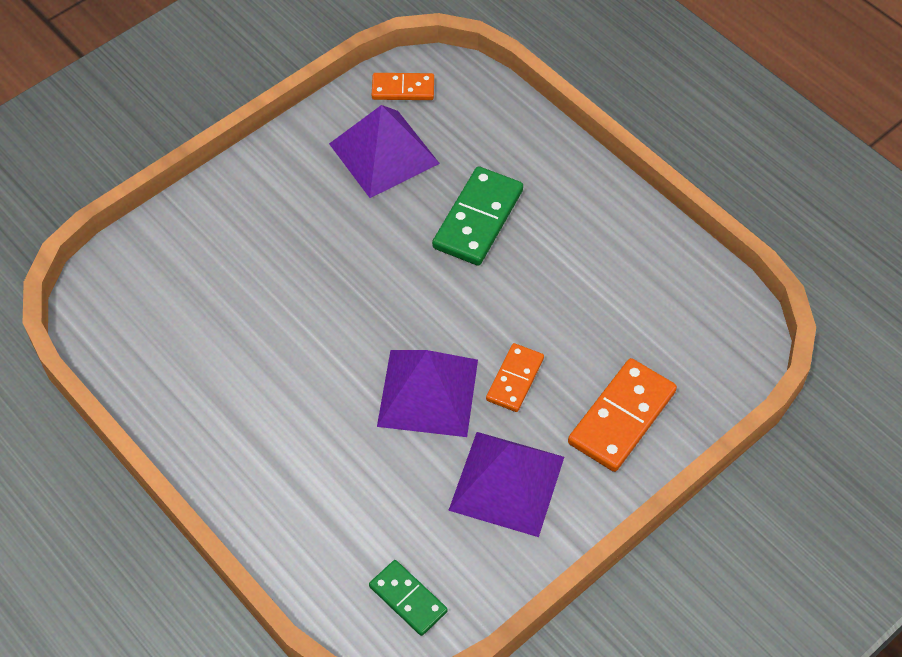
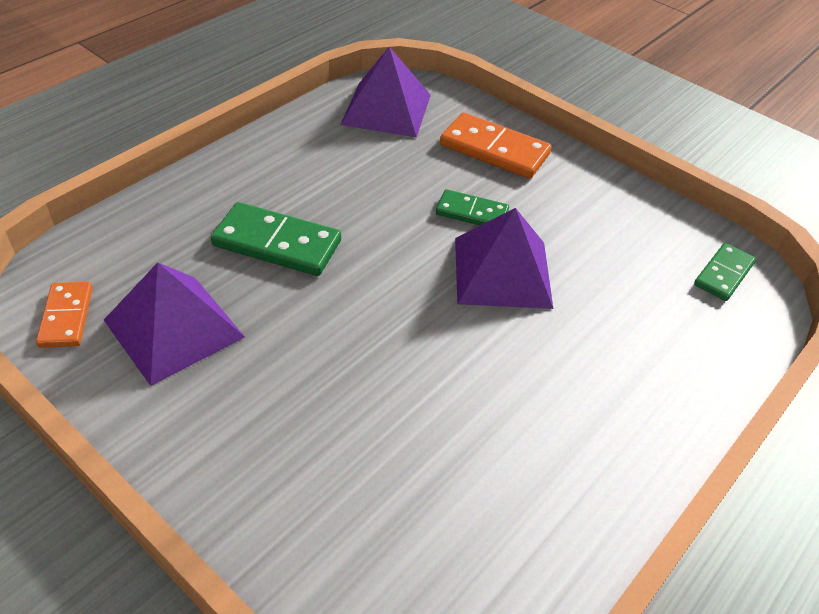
camera: 100 degrees left, 10 degrees down
(507, 483) = (582, 215): purple pyramid -> purple pyramid (386, 109)
(515, 379) = (472, 212): orange domino -> green domino

